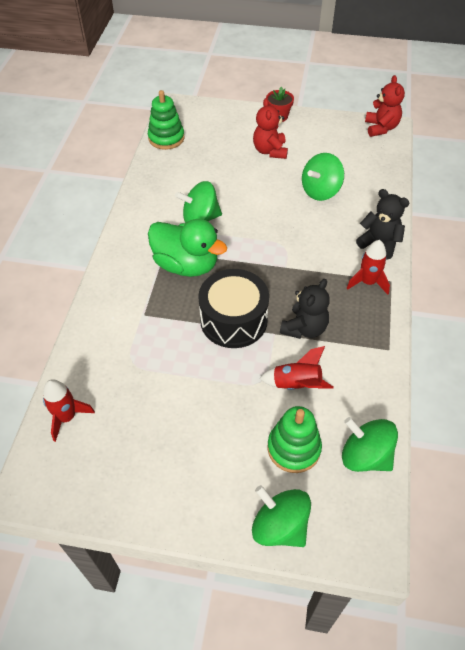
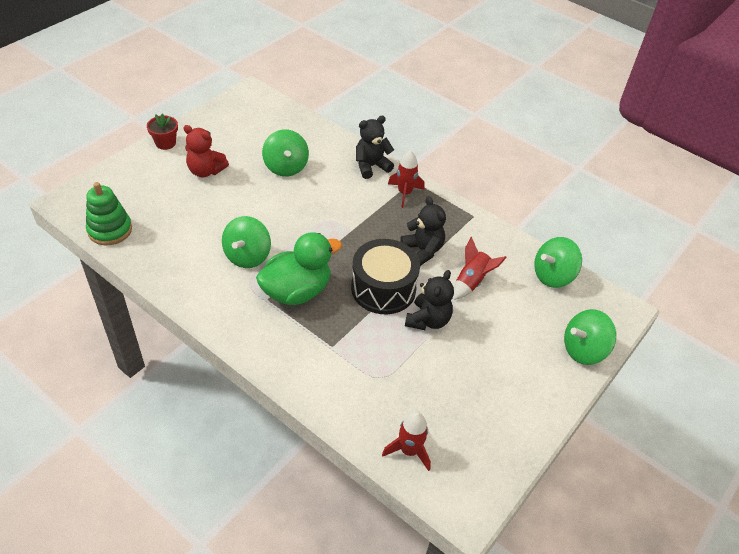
camera: 65 degrees left, 5 degrees down
(221, 369) = (428, 320): none -> black teddy bear
(294, 448) = (525, 311): green stacking toy -> none
(381, 128) = (247, 96): red teddy bear -> none

